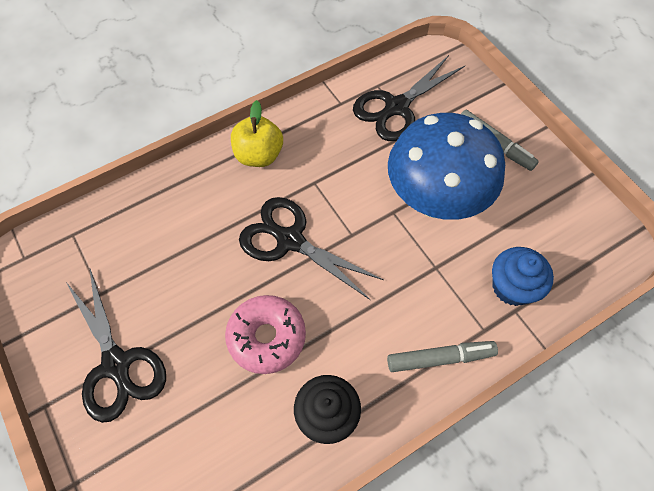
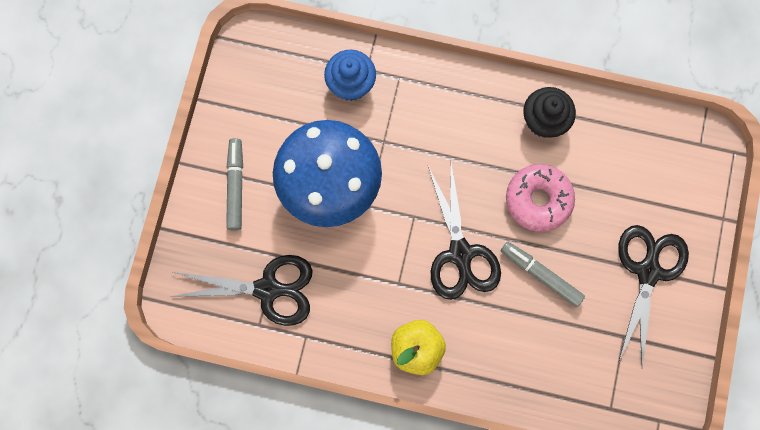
camera: 135 degrees left, 15 degrees up
(440, 358) = (444, 87): grey marker -> grey marker (541, 274)

